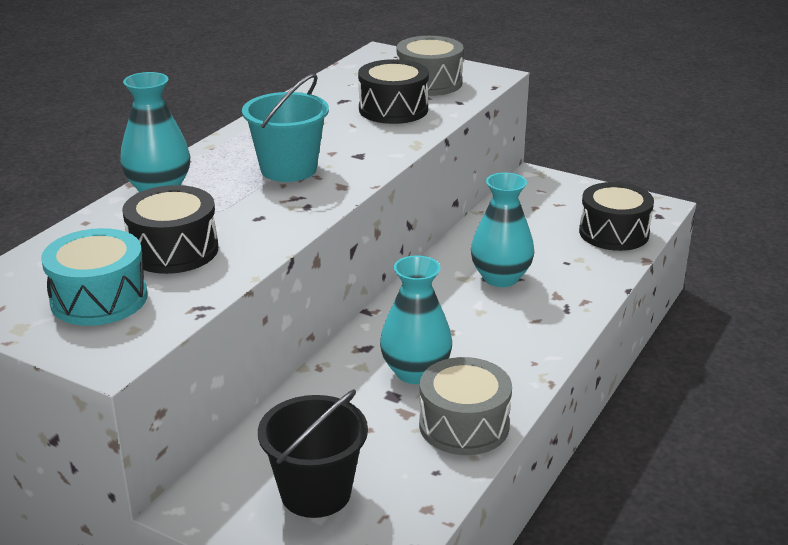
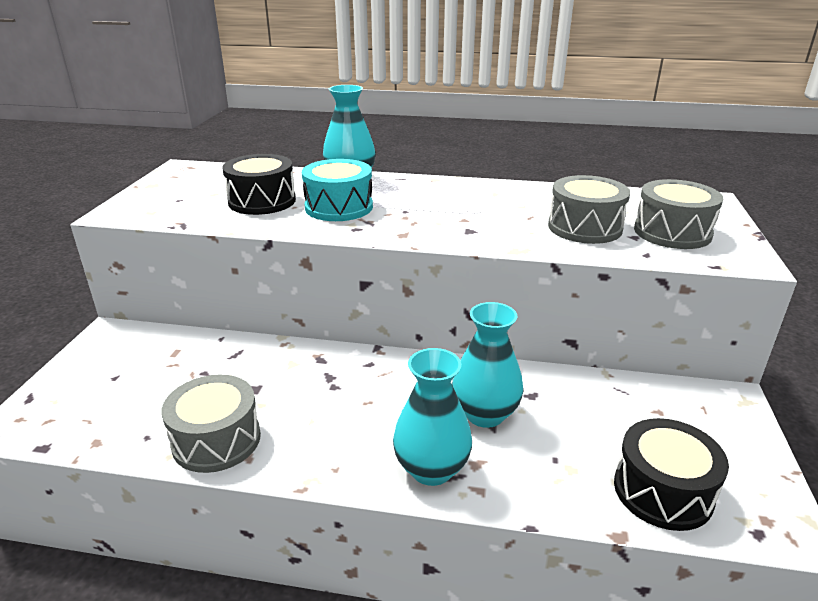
camera: 70 degrees right, 0 degrees up
(99, 299) = (189, 195): turquoise drum -> turquoise drum (339, 207)
(288, 169) = (418, 210): turquoise bucket -> none
(316, 493) = (120, 380): black bucket -> none
(393, 109) = (585, 227): black drum -> grey drum
(415, 372) = (293, 394): turquoise vase -> turquoise vase (431, 469)

